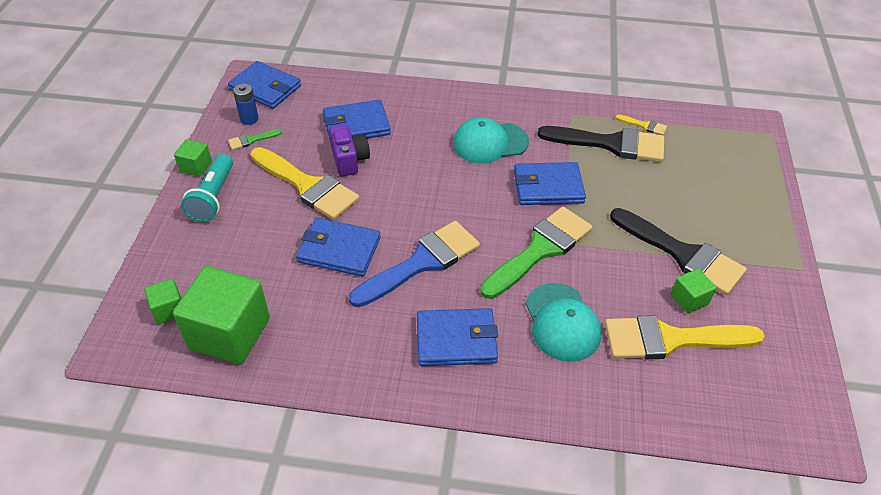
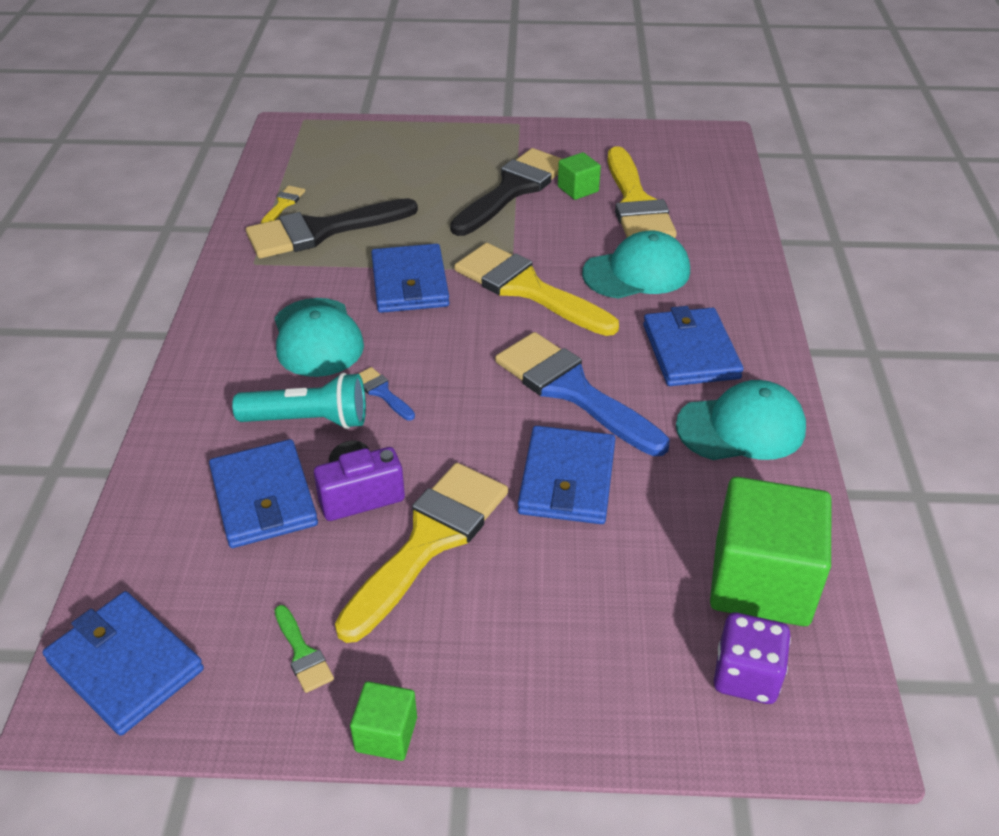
camera: 95 degrees left, 5 degrees down
(169, 310) = (746, 676): green cube -> purple dice
(213, 197) = (472, 679): turquoise flashlight -> turquoise flashlight (308, 420)
(249, 119) = (233, 672): blue battery -> none
(265, 88) = (125, 665): blue wallet -> blue wallet turned 75 degrees counterclockwise
(366, 354) = (741, 427): none -> turquoise cap
(434, 170) = (382, 392): none -> blue brush
(540, 249) = (526, 288): green brush -> yellow brush
(611, 144) = (321, 231): black brush -> black brush turned 120 degrees counterclockwise

